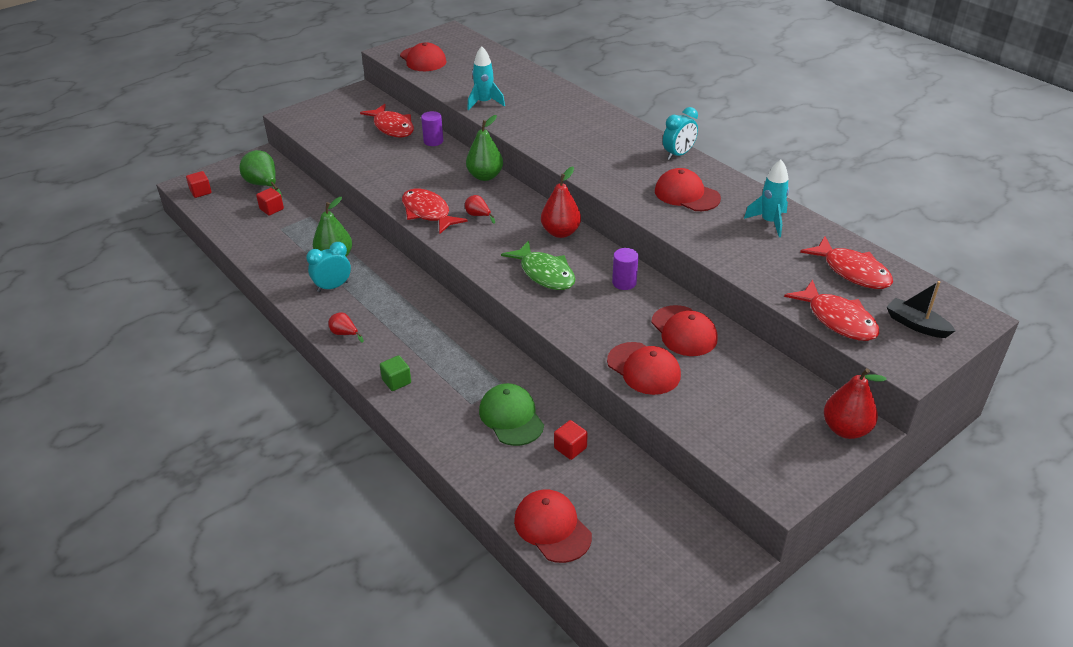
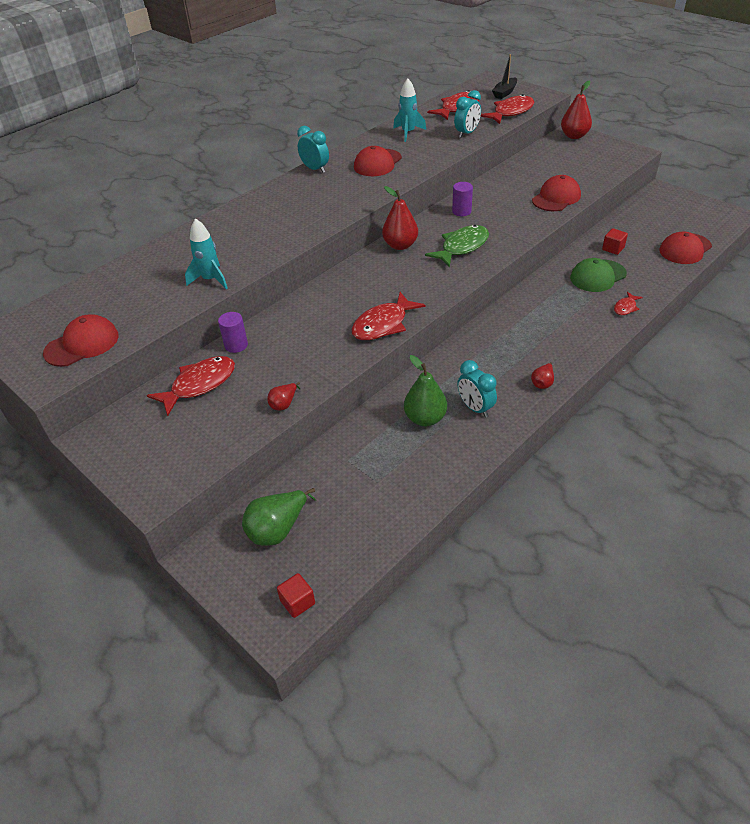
camera: 95 degrees left, 5 degrees up
(271, 209) = (335, 503): red cube -> none
(396, 381) = (588, 338): green cube -> none
(439, 426) = (625, 307): none -> red fish
(478, 215) = (382, 293): red pear -> red pear (284, 404)
(485, 176) = (310, 298): green pear -> none
(684, 331) = (509, 186): red cap -> none
(764, 269) = (467, 133): none -> turquoise clock

